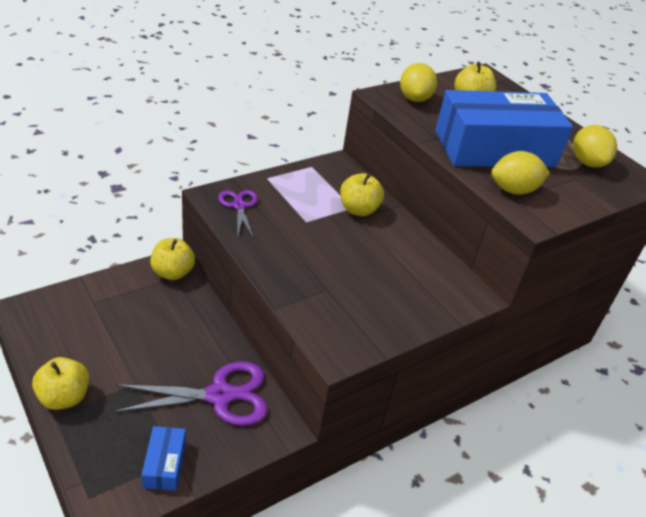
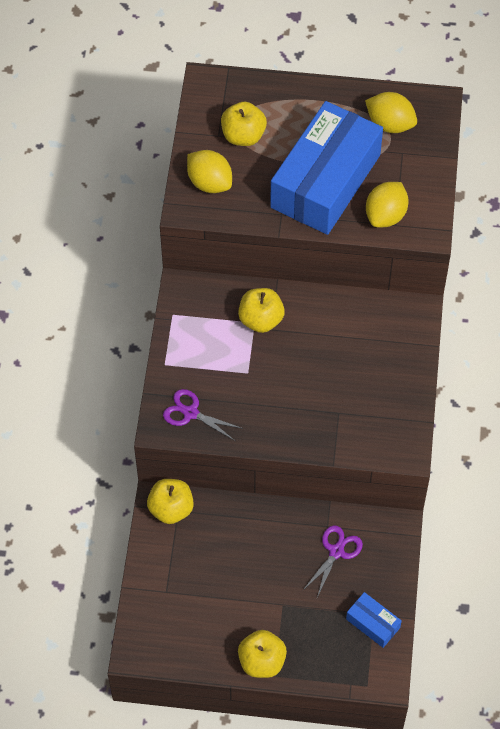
camera: 45 degrees left, 20 degrees up
(219, 395) = (336, 551): purple scissors -> purple scissors, size x0.58

